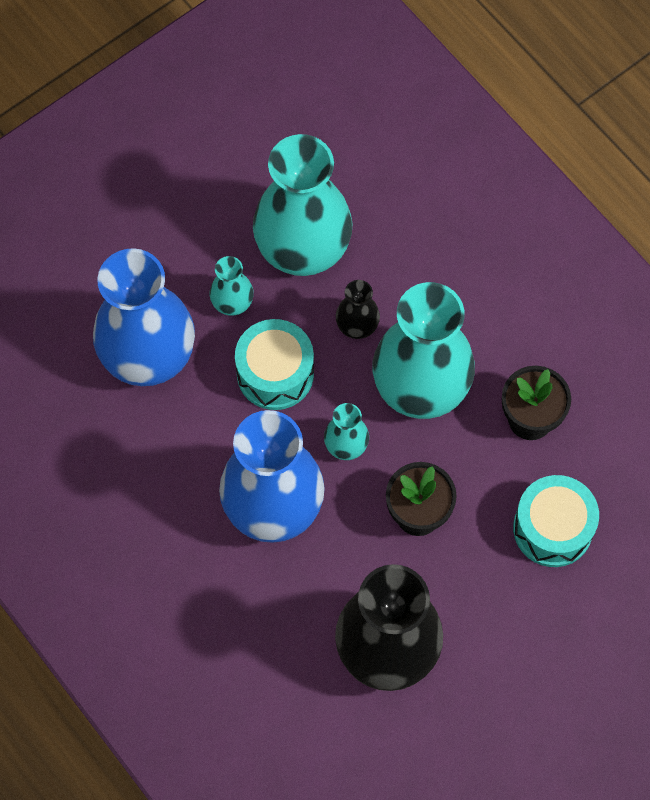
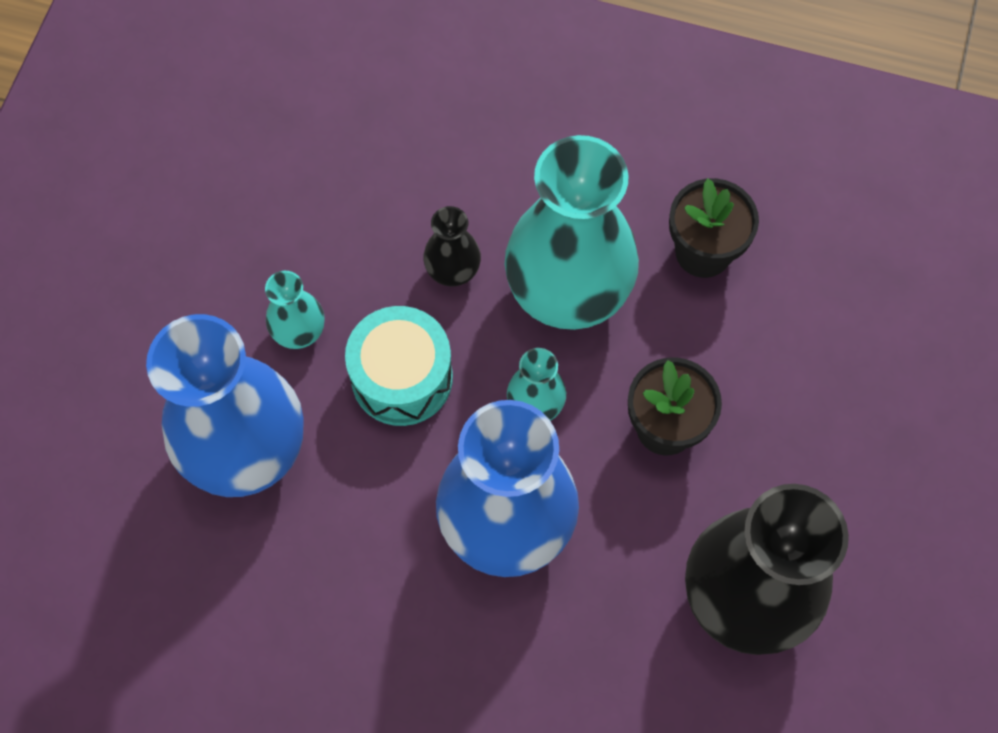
camera: 35 degrees left, 0 degrees up
(303, 249) = (335, 227): turquoise vase -> none
(552, 528) = (812, 349): turquoise drum -> none

